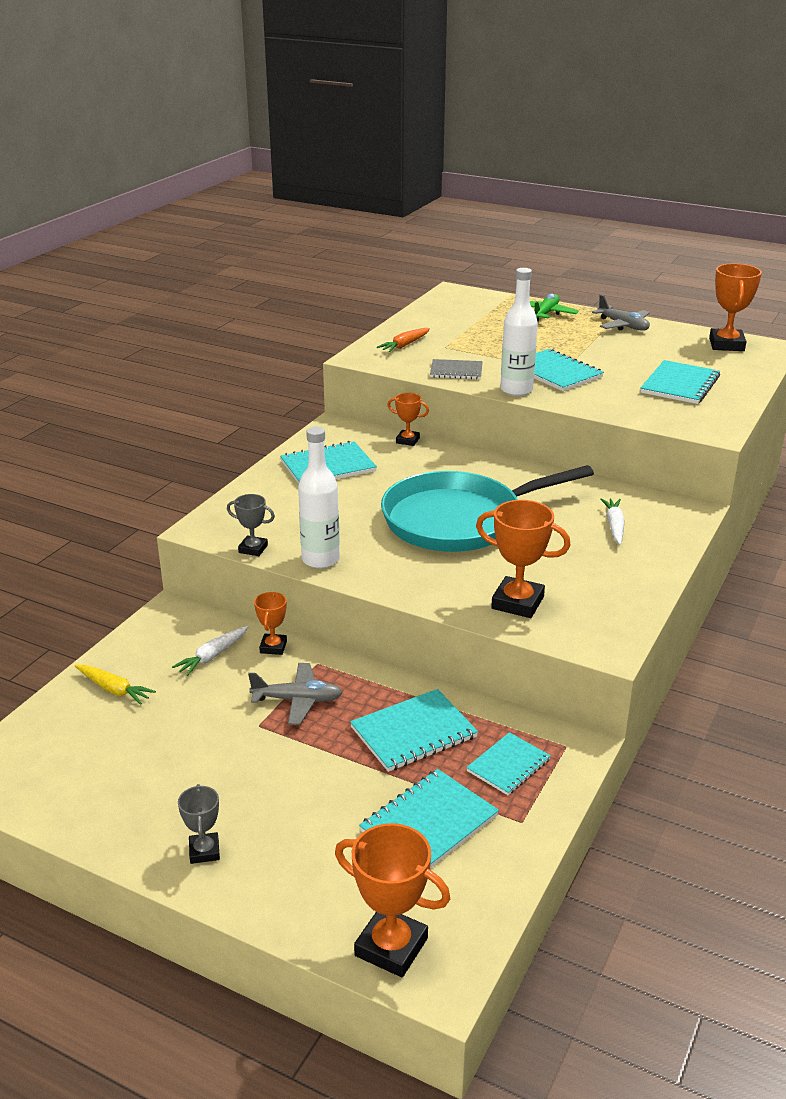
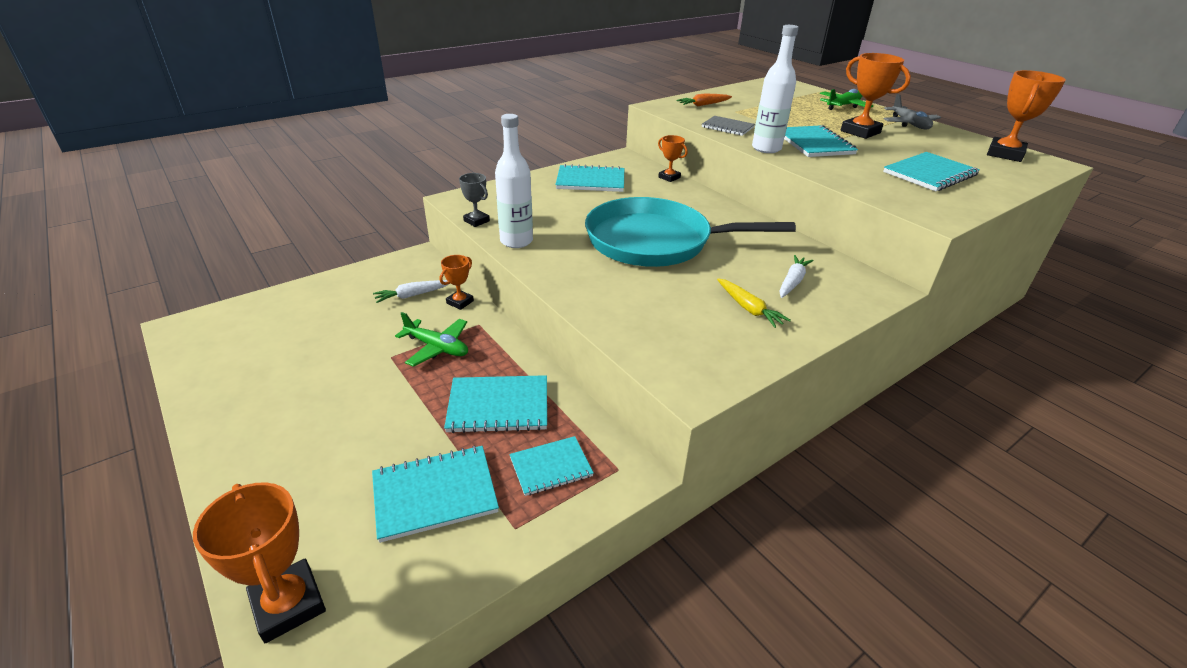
camera: 25 degrees right, 5 degrees up
(114, 689) = (326, 297): yellow carrot -> yellow carrot (749, 308)
(204, 851) = (249, 443): grey trophy -> none
(297, 700) = (437, 347): grey plane -> green plane
(517, 602) = (643, 320): orange trophy -> orange trophy (860, 132)

